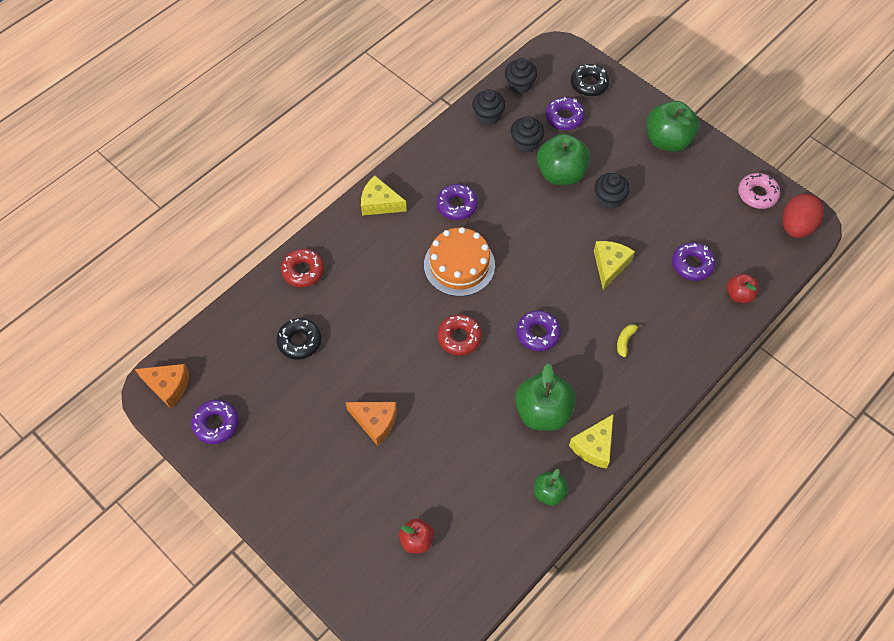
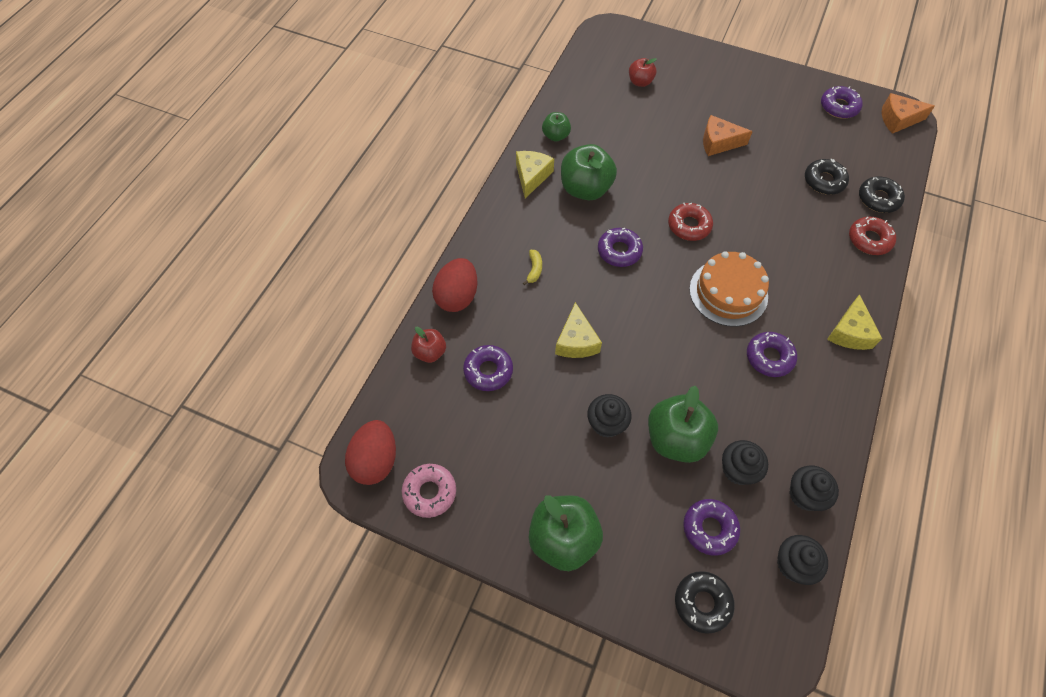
camera: 160 degrees right, 0 degrees up
(263, 306) = (878, 199): none -> black donut
(379, 203) = (850, 332): yellow cheese -> yellow cheese turned 105 degrees clockwise
(704, 337) = (457, 296): none -> red egg

